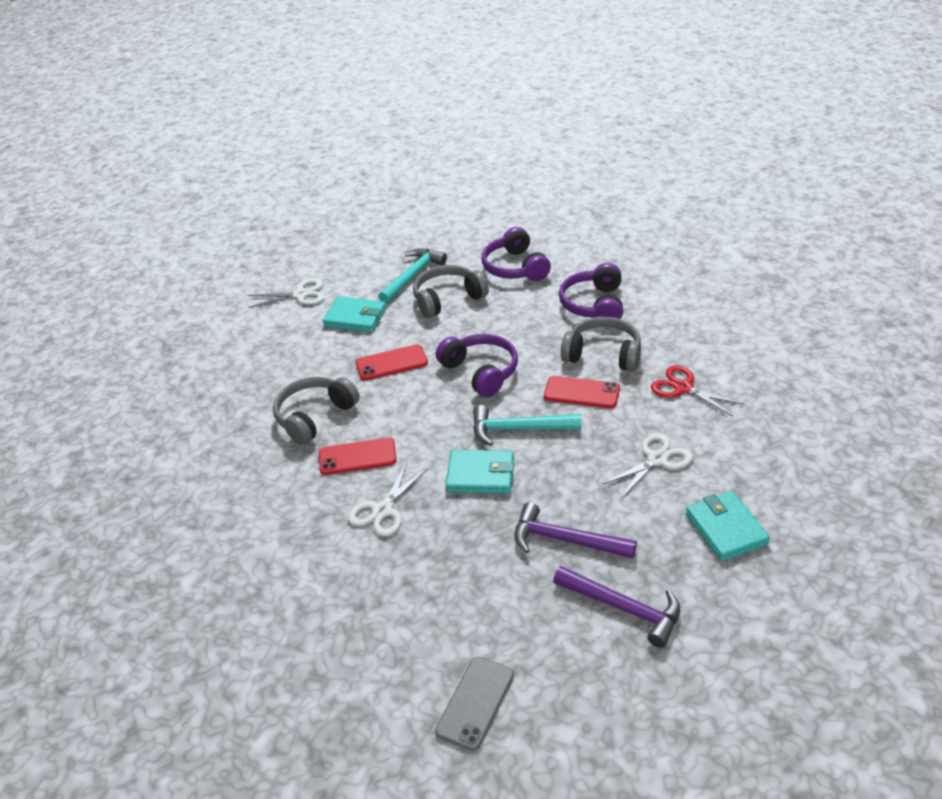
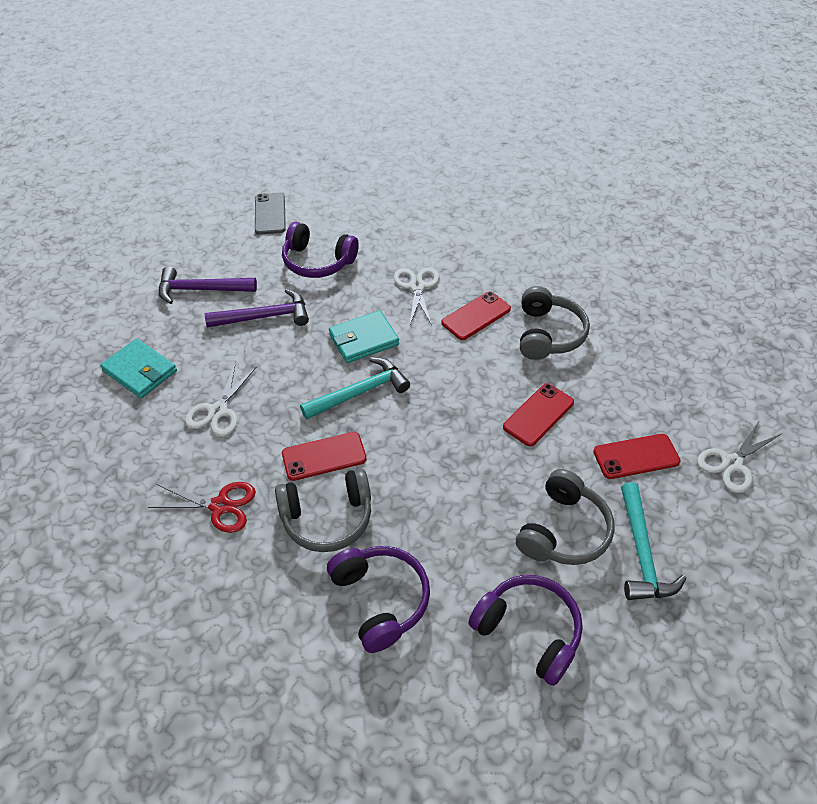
camera: 145 degrees right, 10 degrees up
(355, 317) = (636, 456): turquoise wallet -> red phone
(481, 372) = (441, 440): purple headphones -> purple headphones (317, 261)

